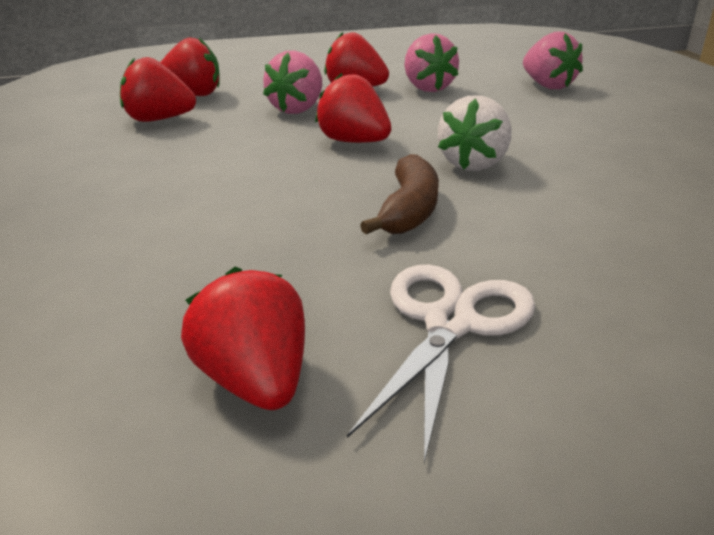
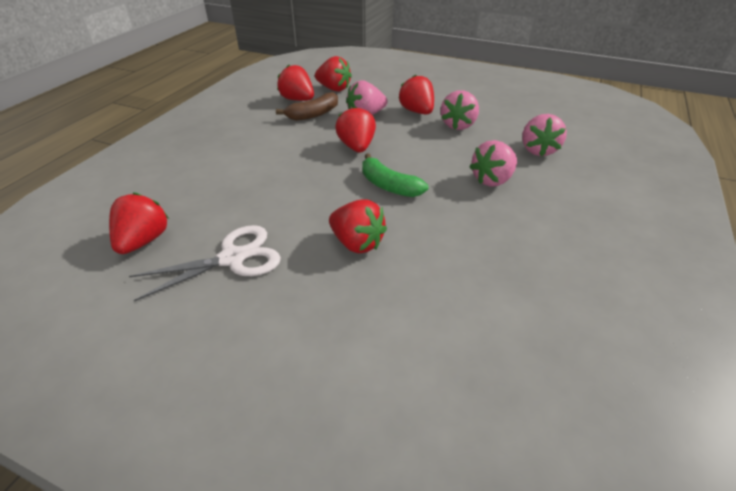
camera: 40 degrees right, 10 degrees up
(409, 210) = (312, 198): brown banana -> brown banana (313, 114)
(473, 164) = (389, 186): white strawberry -> green banana
(560, 230) = (357, 243): none -> red strawberry
(561, 122) = (492, 180): none -> pink strawberry

